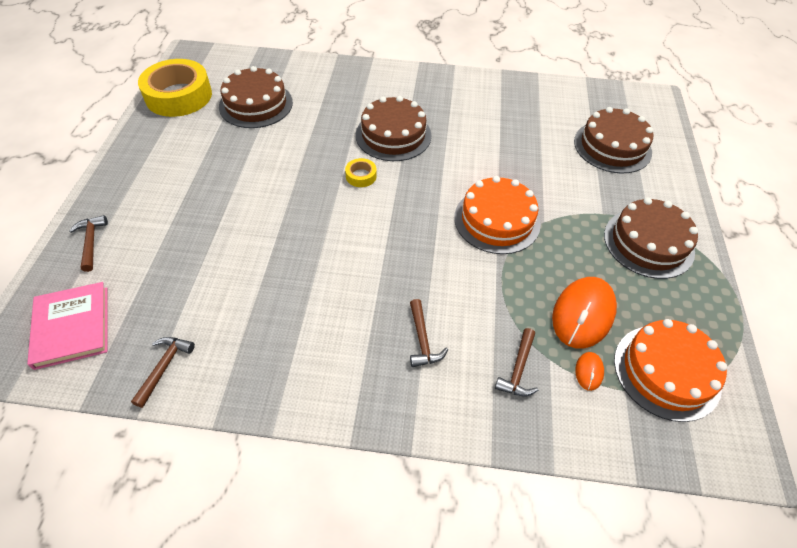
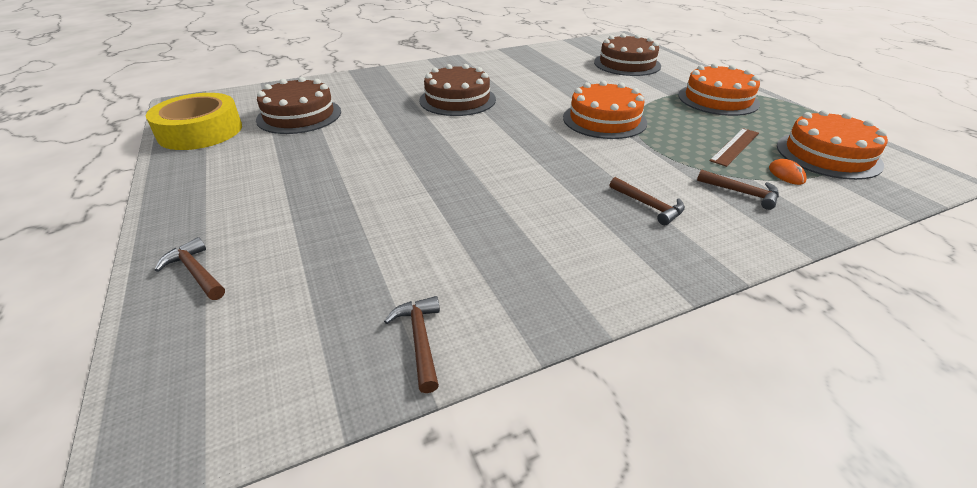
camera: 30 degrees left, 15 degrees down
(72, 327) = (246, 360): pink book -> none
(361, 176) = (460, 129): yellow tape -> none
(518, 369) = (742, 193): brown hammer -> brown hammer turned 45 degrees counterclockwise
(583, 314) = (735, 146): orange mouse -> brown ruler
(648, 243) = (718, 99): brown cake -> orange cake

